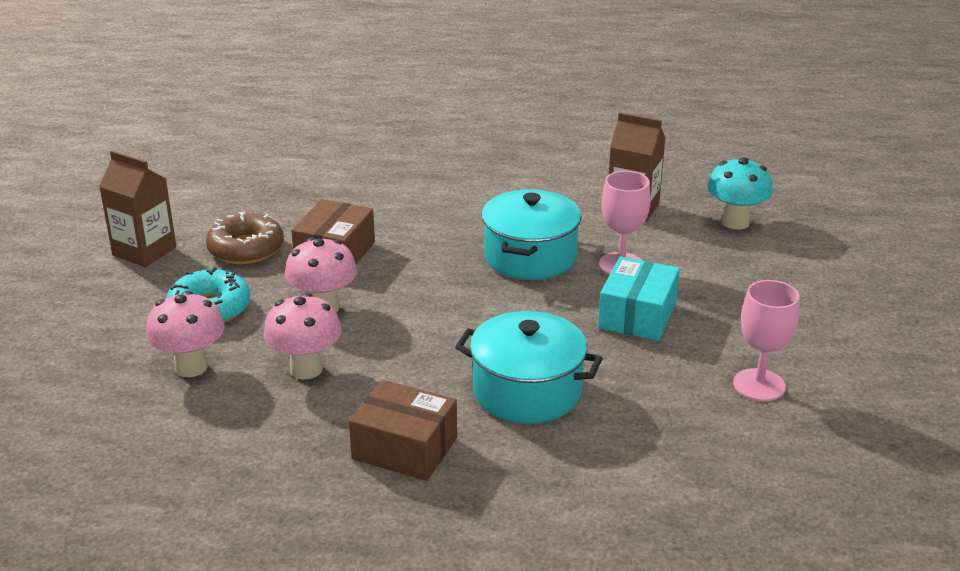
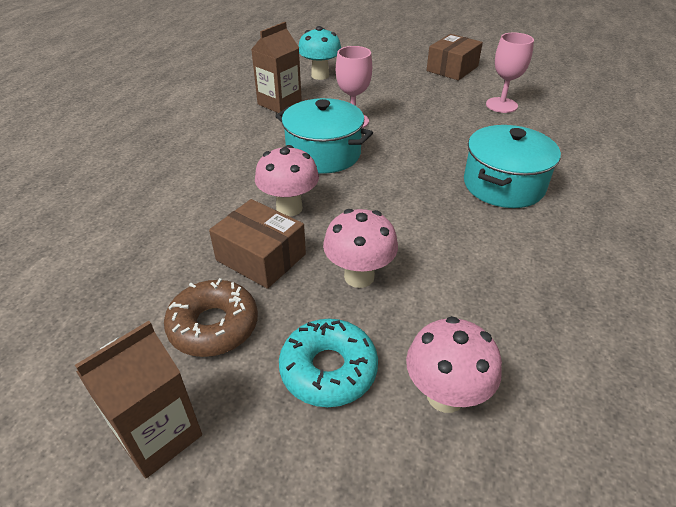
camera: 75 degrees left, 10 degrees up
(306, 369) = (461, 300): pink mushroom -> pink mushroom (289, 208)
(404, 448) = (577, 254): brown box -> brown box (452, 68)
(637, 315) = (418, 127): turquoise box -> none

